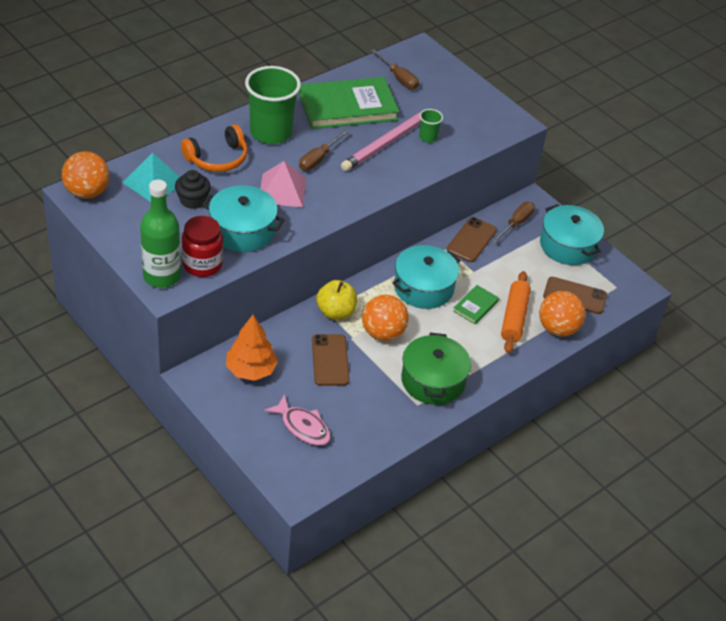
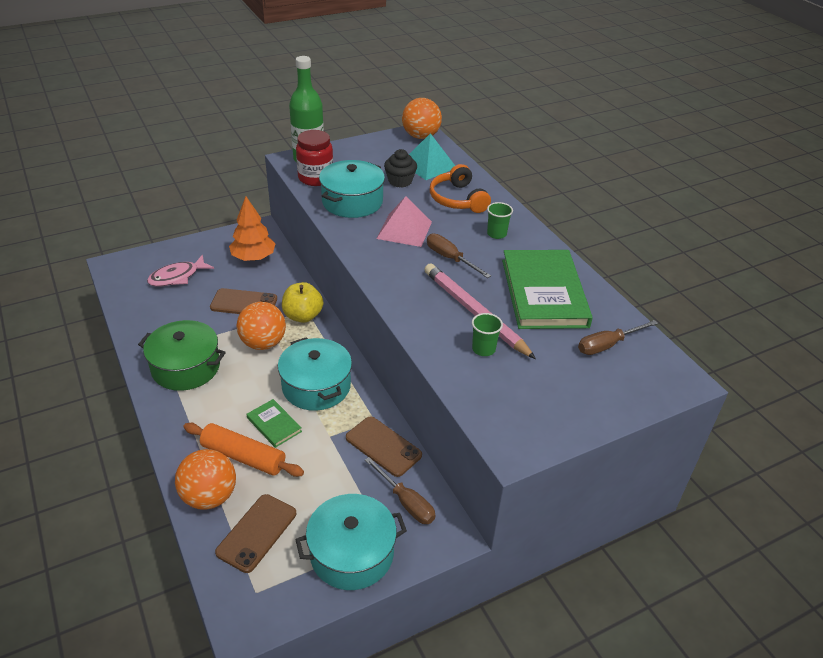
camera: 105 degrees right, 5 degrees down
(271, 132) = (496, 234): green cup -> green cup, size x0.44

